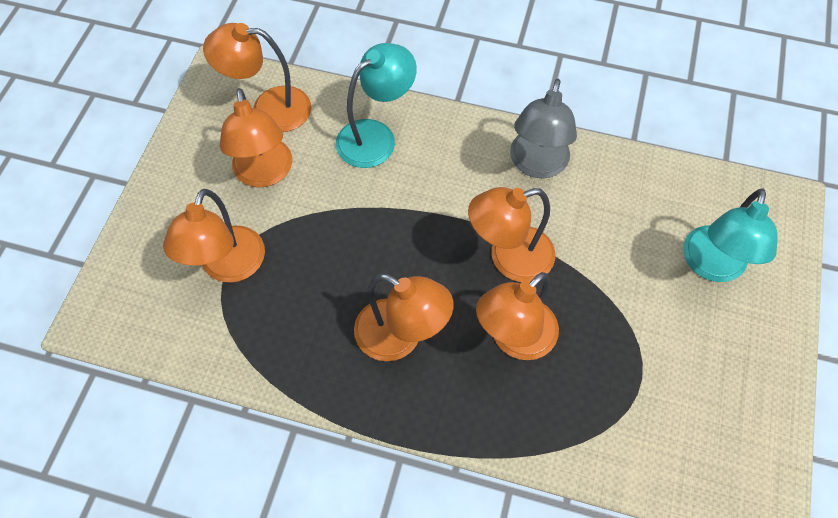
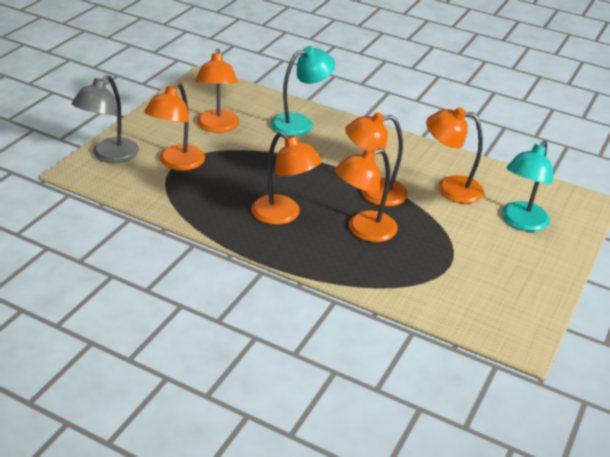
camera: 10 degrees right, 25 degrees down
(269, 109) = (231, 99): orange lamp -> orange lamp (450, 188)
(536, 165) = (409, 154): grey lamp -> grey lamp (109, 156)

